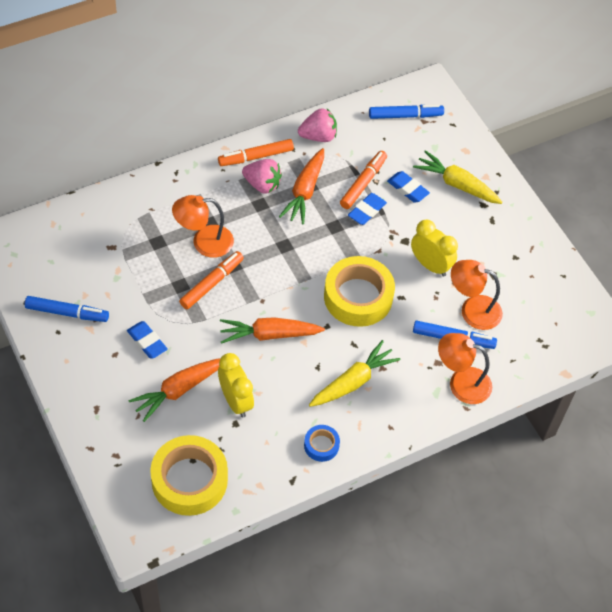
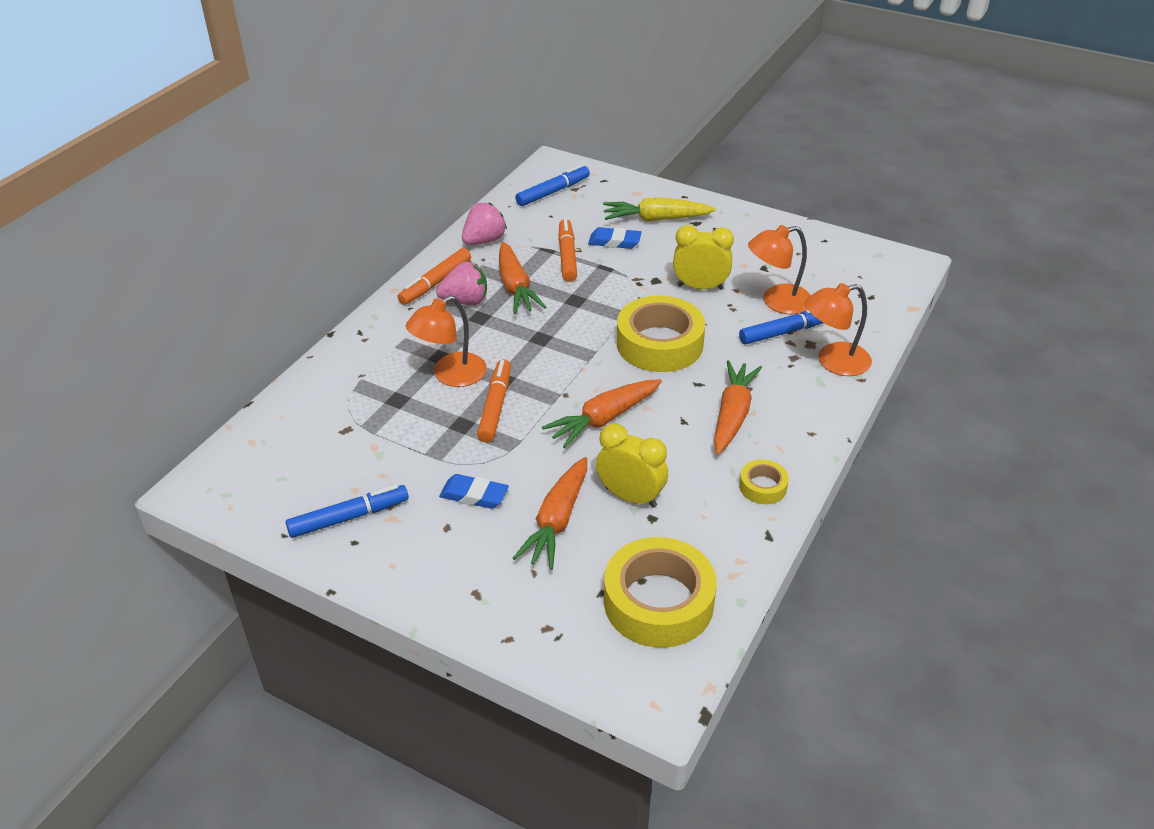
camera: 30 degrees left, 15 degrees down
(321, 445) = (763, 487): blue tape -> yellow tape
(353, 382) = (732, 414): yellow carrot -> orange carrot
(367, 211) = (594, 275): blue eraser -> none

